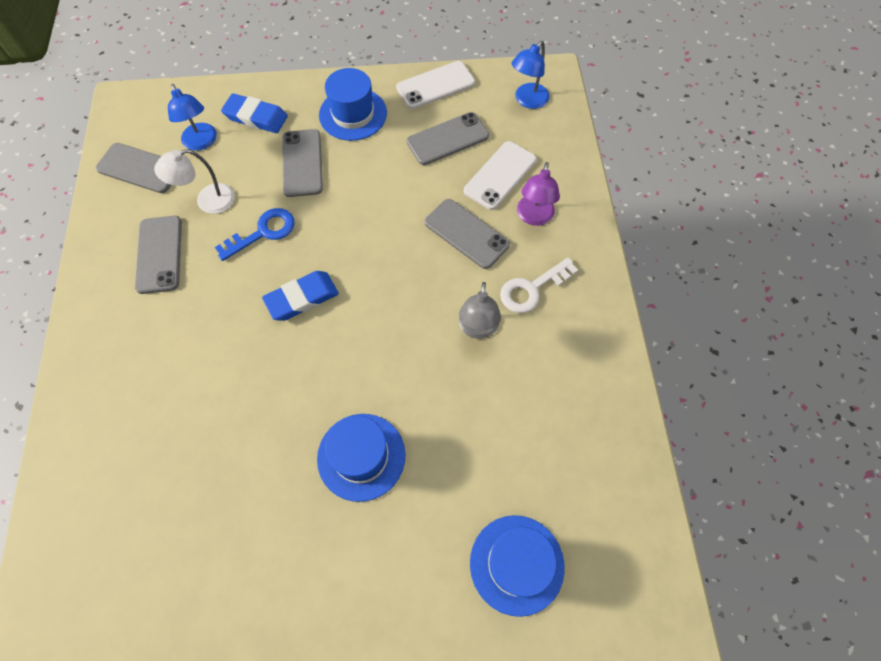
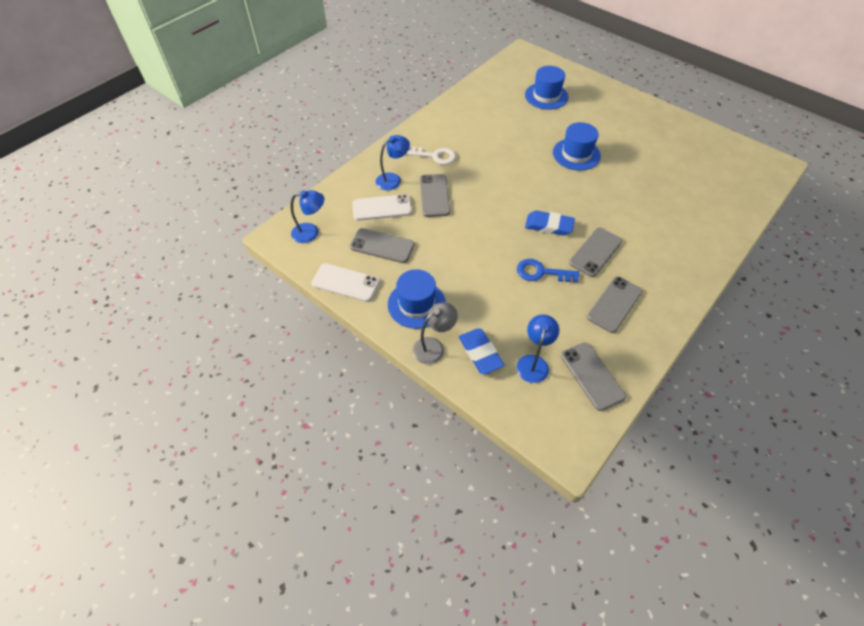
camera: 135 degrees left, 10 degrees down
(207, 201) = (561, 316): white lamp -> none
(302, 163) = (480, 296): grey phone -> grey phone (595, 252)
(477, 329) = (477, 159): grey lamp -> grey lamp (434, 347)
(534, 217) = (393, 179): purple lamp -> blue lamp

